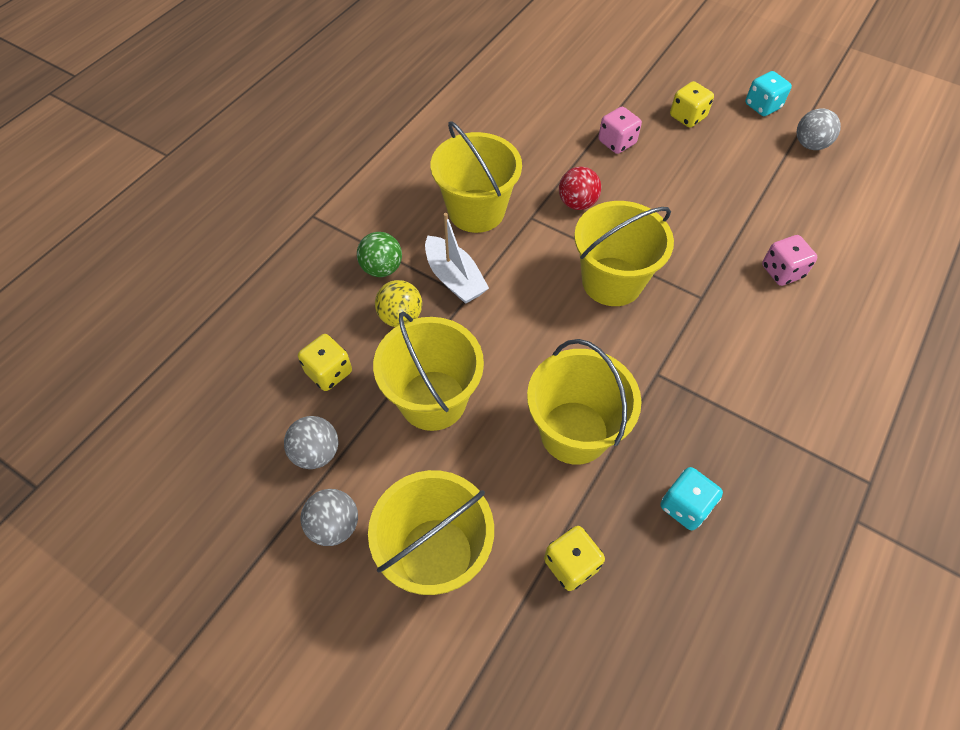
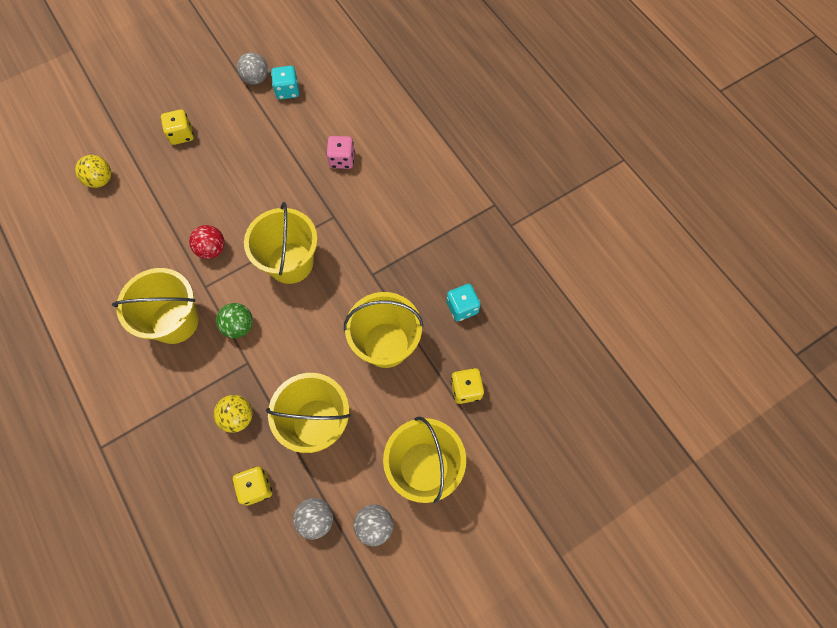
camera: 65 degrees left, 10 degrees up
(382, 268) = (186, 413): green ball -> green ball (239, 326)
(454, 278) = (226, 365): white boat -> none
(587, 83) = (101, 180): none -> yellow ball
(617, 142) = (174, 193): pink dice -> none
(762, 106) = (204, 84): turquoise dice -> turquoise dice (287, 91)

